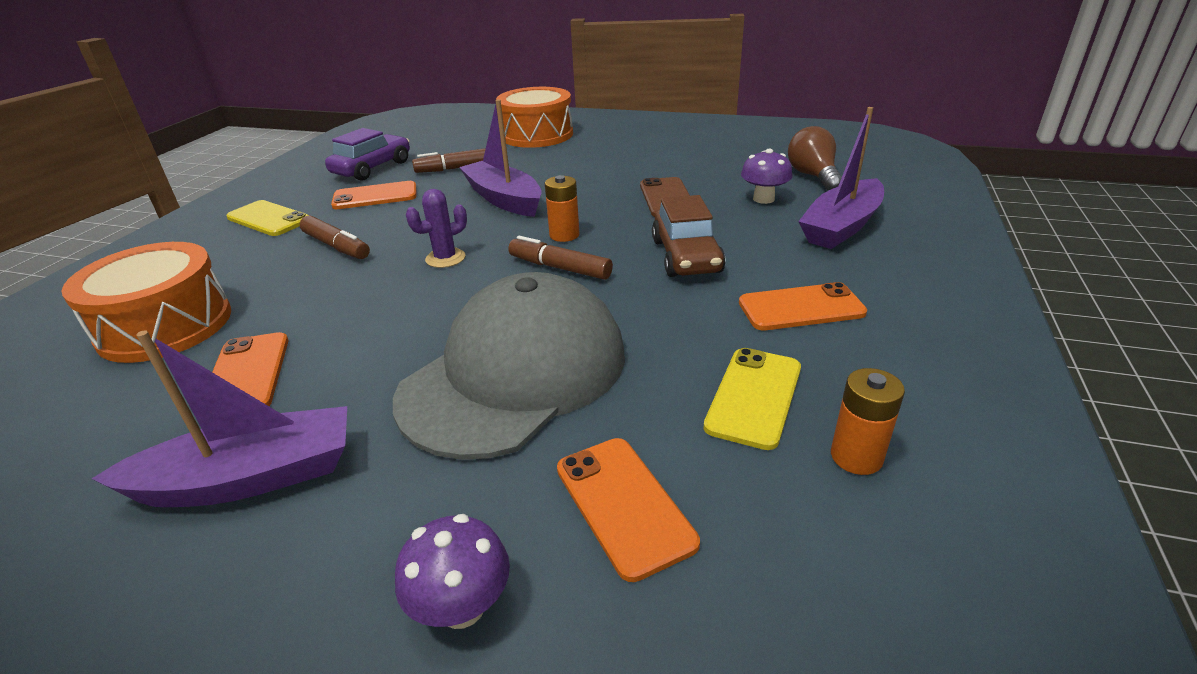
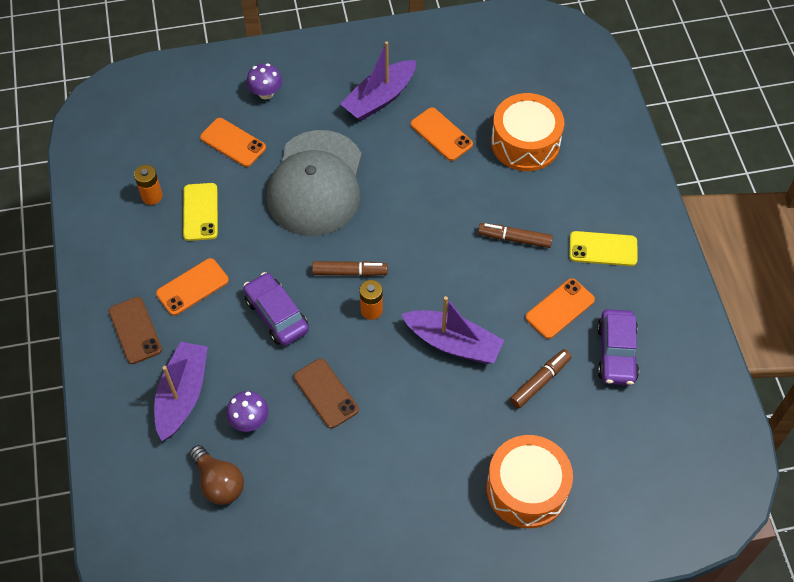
camera: 150 degrees right, 25 degrees up
(445, 258) = (430, 254): purple cactus -> none
(686, 256) = (276, 315): brown car -> purple car
(906, 287) = (135, 330): none -> brown phone

